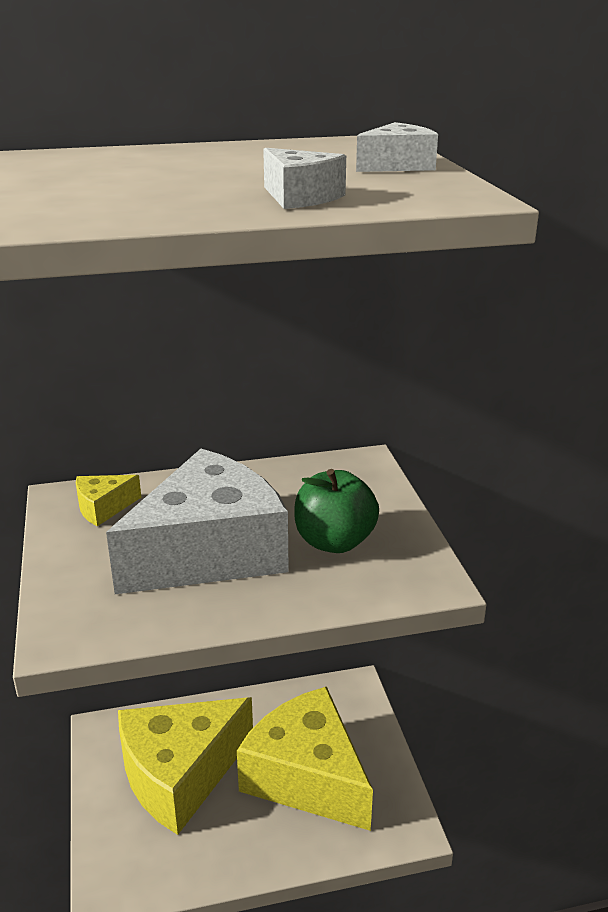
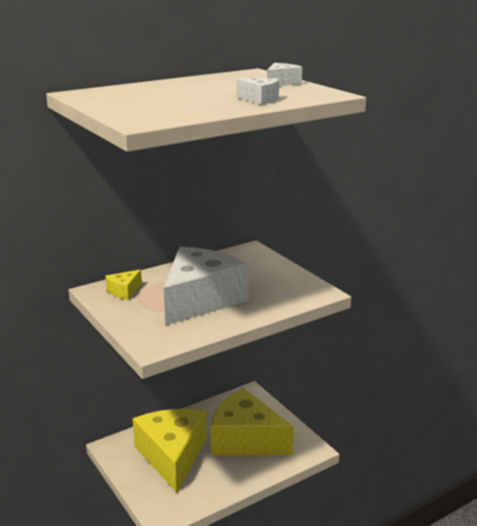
camera: 20 degrees left, 5 degrees down
(180, 774) = (172, 456): yellow cheese -> yellow cheese turned 135 degrees clockwise
(334, 541) = (262, 285): green apple -> none

